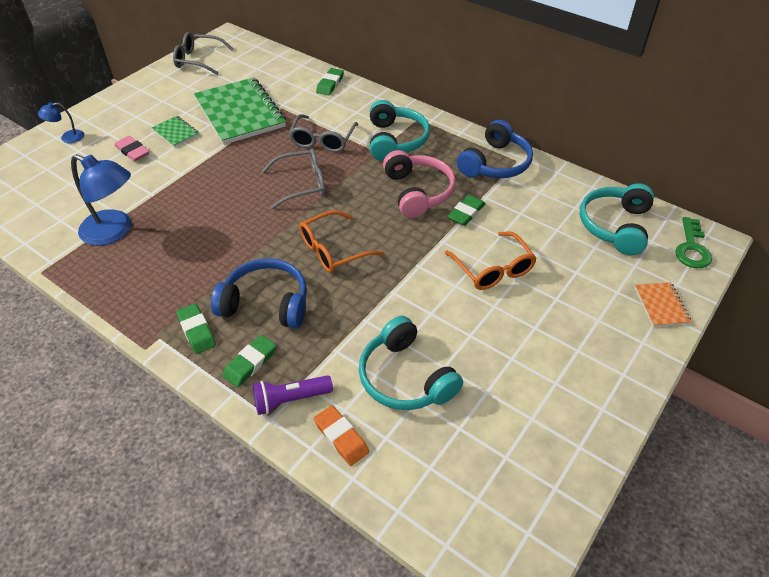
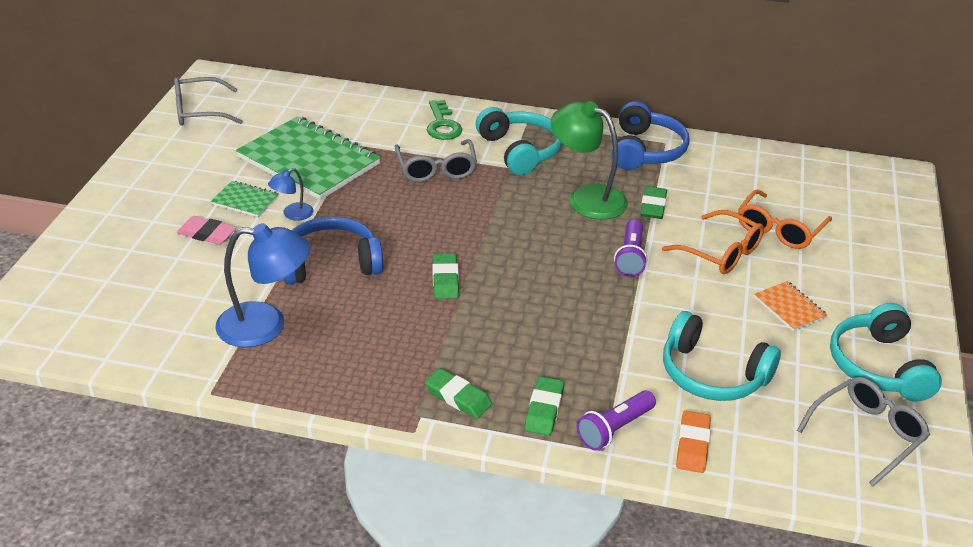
camera: 25 degrees left, 10 degrees down
(67, 137) = (101, 238): blue lamp -> blue lamp (292, 214)
(266, 303) = (512, 349): blue headphones -> blue headphones (331, 264)
(302, 184) = (451, 220): grey glasses -> grey glasses (867, 434)
(330, 84) = (393, 106): green eraser -> green eraser (445, 279)
(333, 250) = (542, 278): orange glasses -> orange glasses (779, 229)
(341, 437) = (692, 445): orange eraser -> orange eraser turned 75 degrees clockwise
(415, 252) = (630, 257): none -> purple flashlight
(418, 192) = (586, 198): pink headphones -> green lamp
(615, 226) = (806, 183): turquoise headphones -> turquoise headphones (878, 366)
(661, 305) = (897, 243): orange notebook -> orange notebook (789, 308)
(691, 248) = (888, 185): green key -> green key (442, 125)

